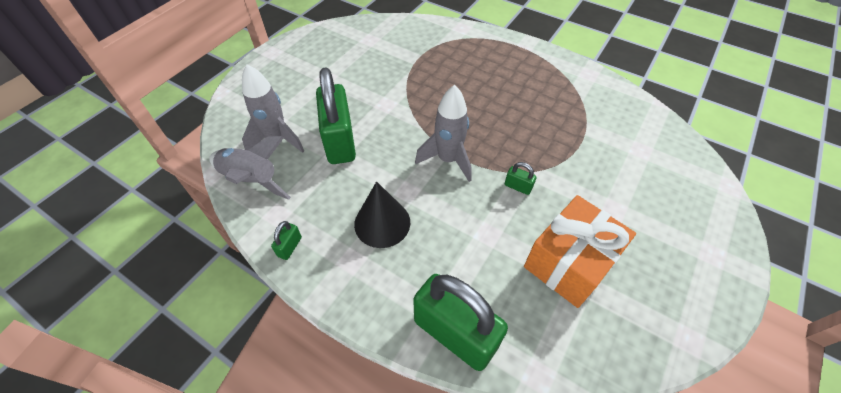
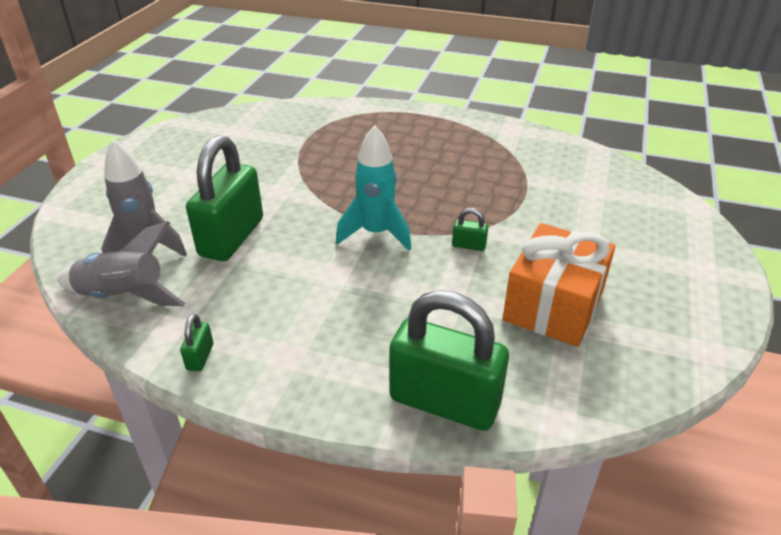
camera: 15 degrees left, 15 degrees down
(340, 141) = (231, 237): green padlock -> green padlock turned 45 degrees clockwise
(382, 223) = (315, 310): black cone -> none
(448, 160) = (376, 233): grey rocket -> turquoise rocket

